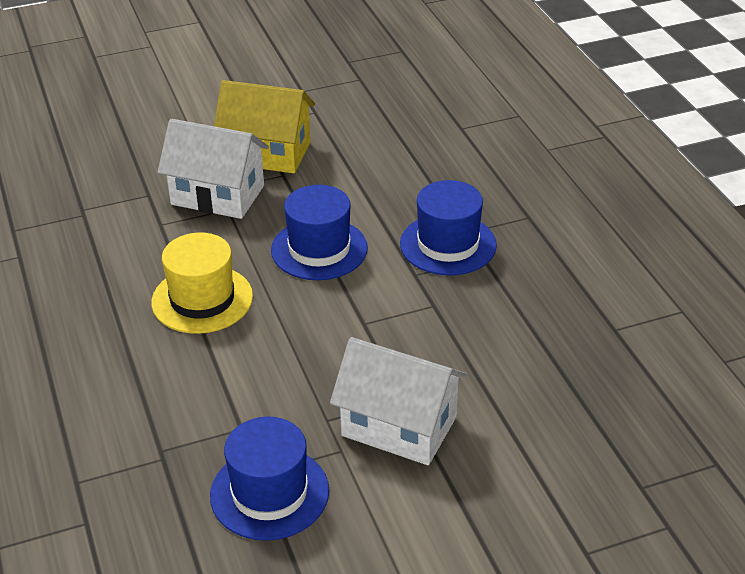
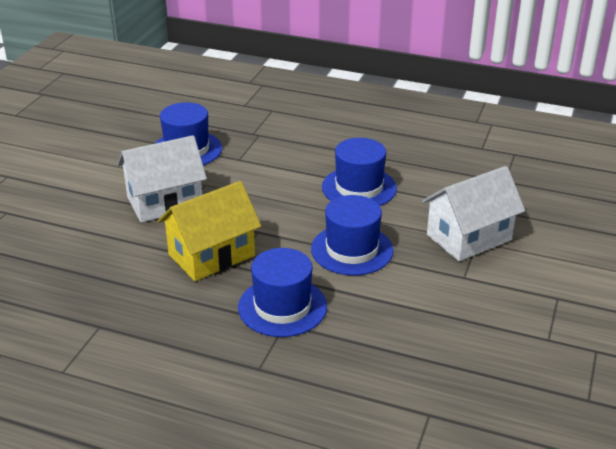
camera: 130 degrees right, 5 degrees down
(202, 299) = (359, 188): yellow hat -> blue hat
(267, 153) = (504, 283): yellow house -> yellow house (211, 255)

